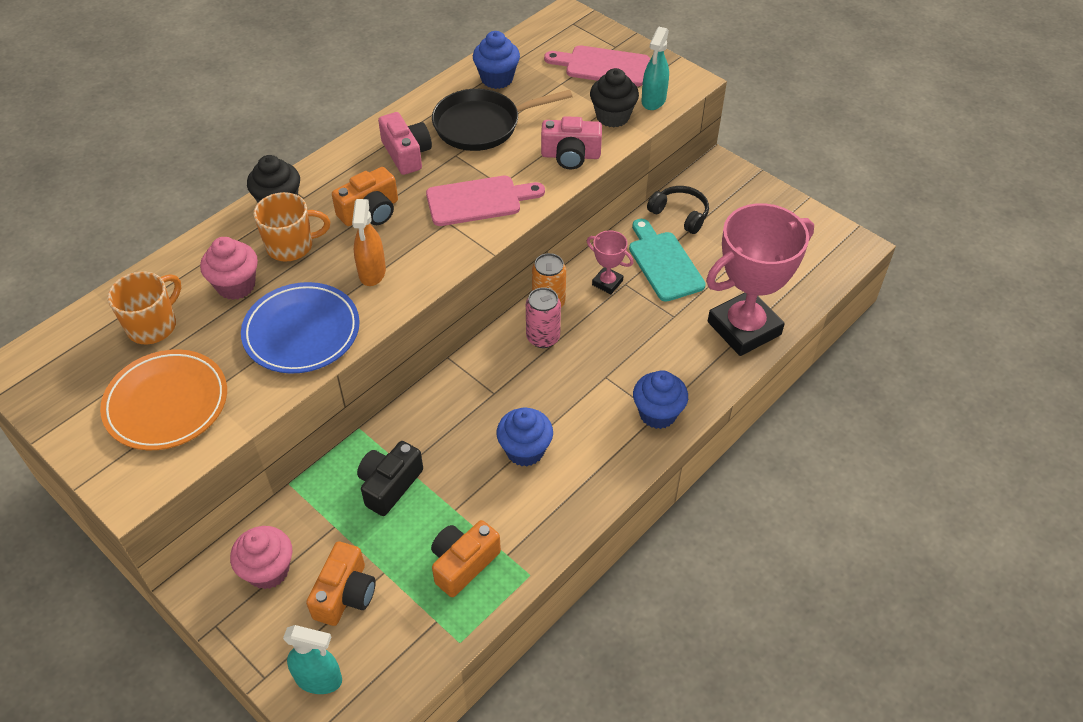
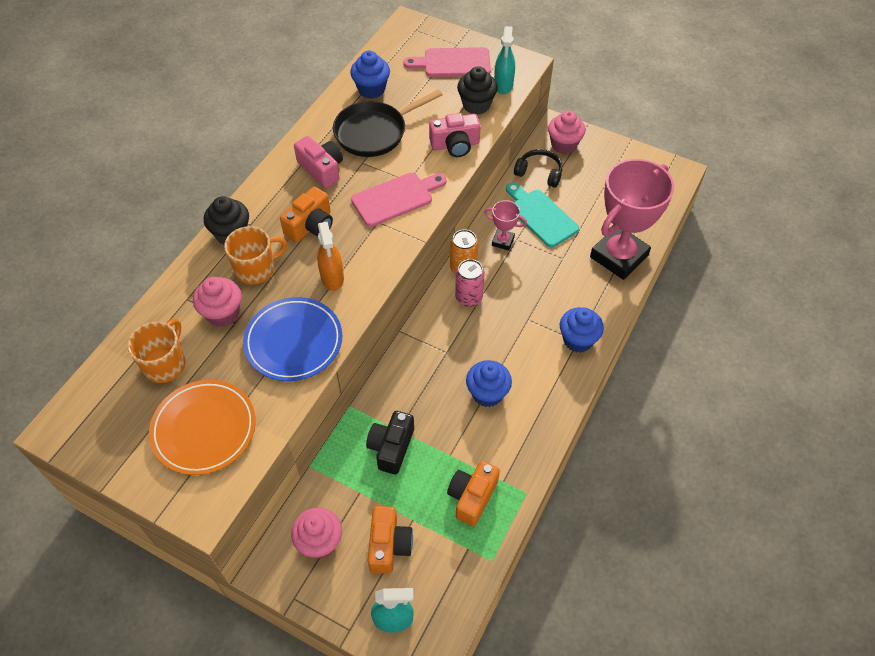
camera: 15 degrees left, 5 degrees up
(722, 188) = (563, 145): none -> pink cupcake

